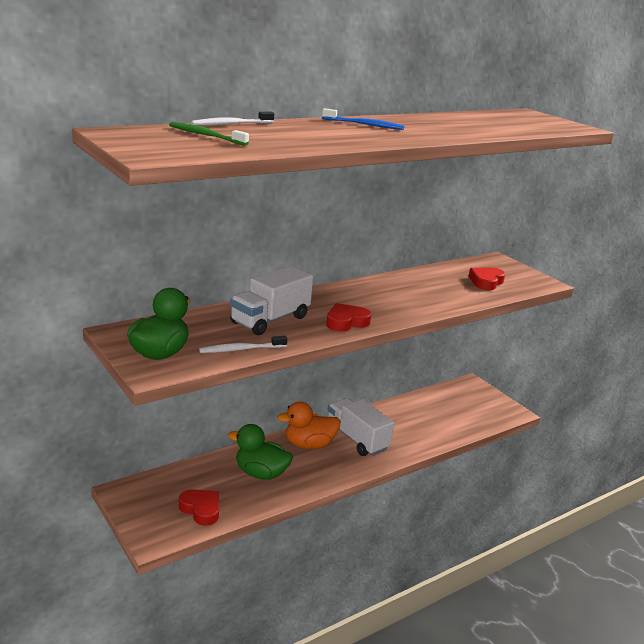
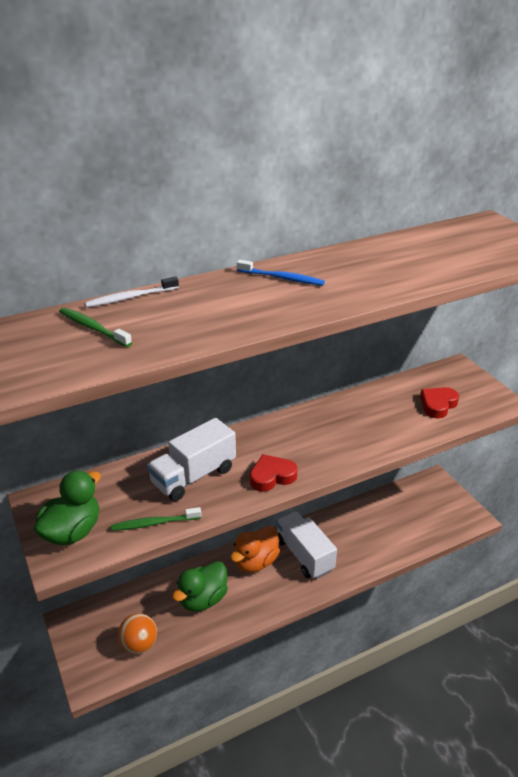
camera: 10 degrees right, 10 degrees up
(201, 509) = (139, 644): red heart -> orange ball
(241, 349) = (154, 523): white toothbrush -> green toothbrush
(261, 473) = (203, 599): green duck -> green duck turned 75 degrees counterclockwise
(309, 444) = (255, 562): orange duck -> orange duck turned 45 degrees counterclockwise

